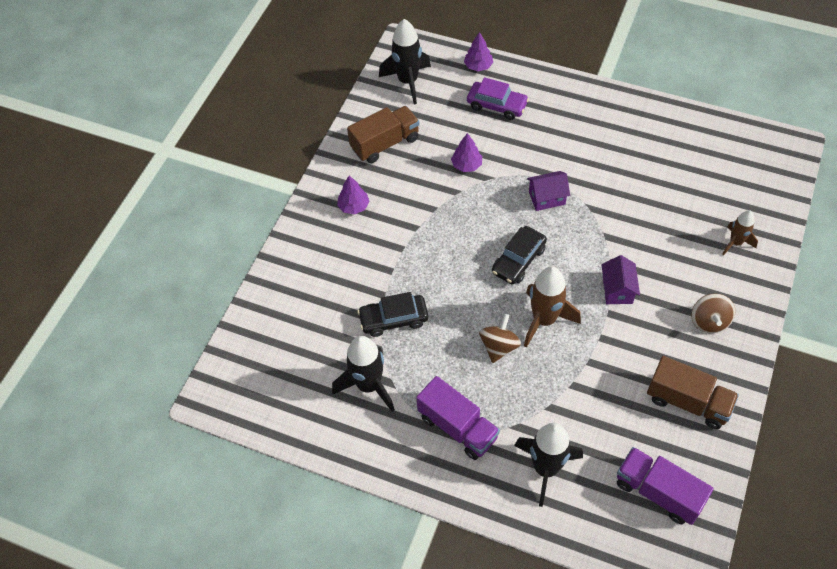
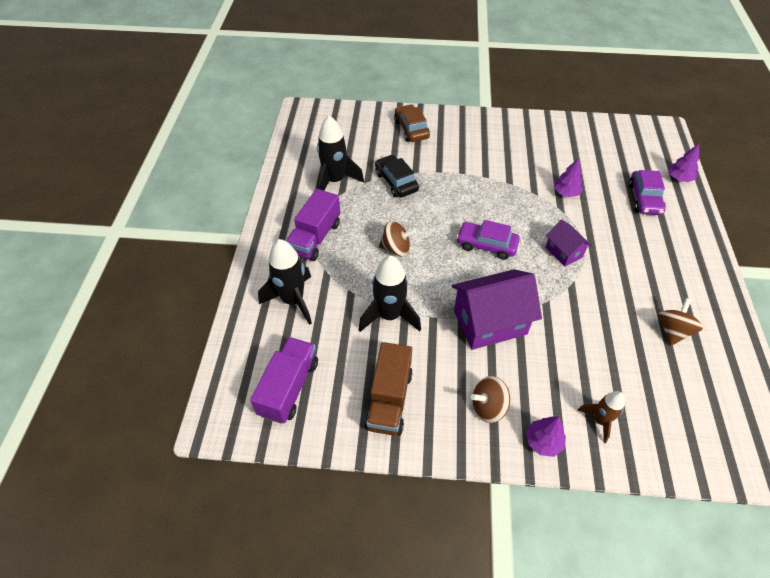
camera: 70 degrees right, 5 degrees down
(305, 278) = (411, 129): none -> brown car
(353, 206) = (486, 138): purple tree -> purple tree (543, 441)
(385, 144) = (556, 141): brown truck -> none
(408, 82) = (628, 140): black rocket -> black rocket (389, 316)
(518, 260) = (486, 245): black car -> purple car
(544, 320) = (434, 273): brown rocket -> none
(617, 290) = (489, 322): purple house -> purple house, size x1.85
(657, 154) = (672, 331): none -> brown spinning top

